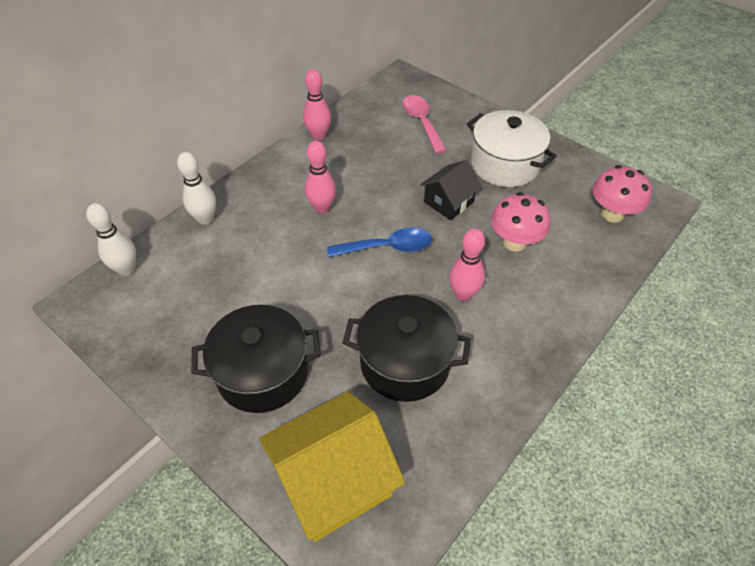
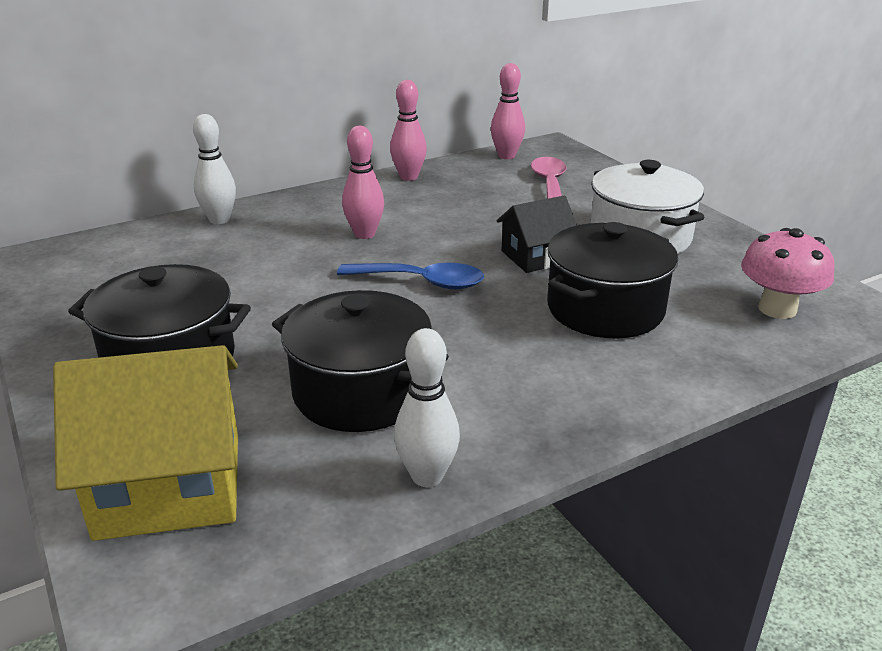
camera: 20 degrees right, 20 degrees down
(126, 269) = (97, 243): white bowling pin -> white bowling pin (427, 476)
(463, 294) = (493, 344): pink bowling pin -> pink bowling pin (506, 156)
(514, 242) = (605, 309): pink mushroom -> black pot

